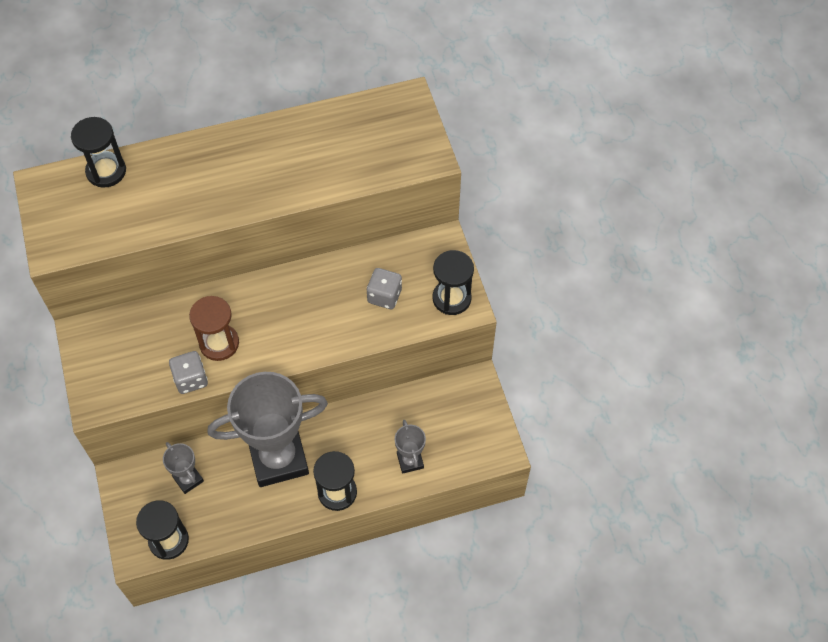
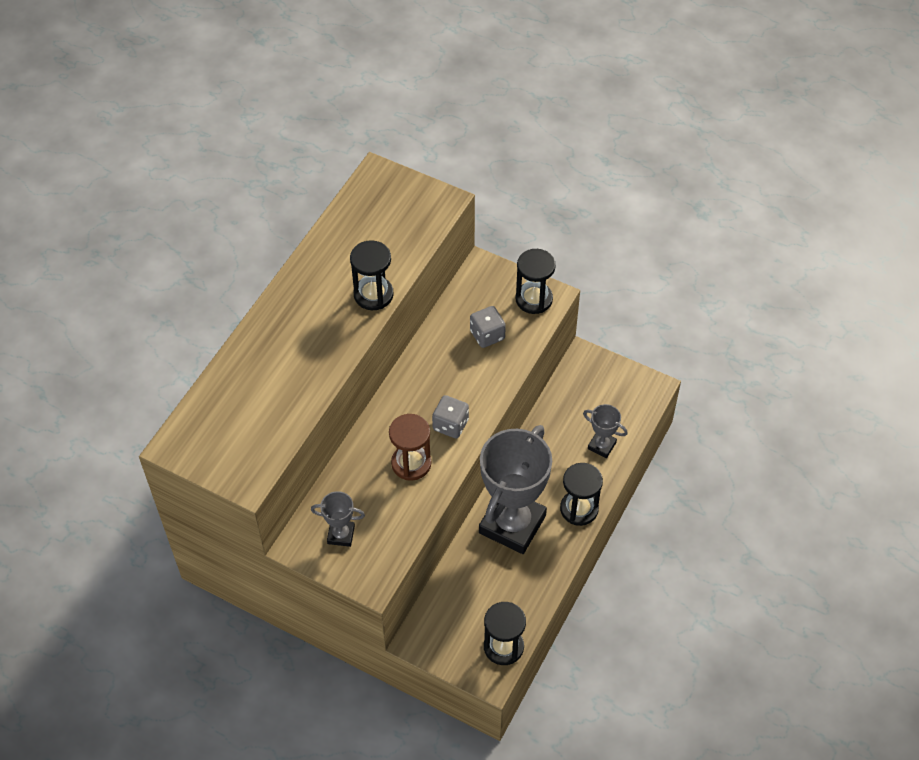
camera: 45 degrees left, 5 degrees down
(106, 171) = (216, 396): black hourglass -> black hourglass (373, 294)
(188, 479) = (466, 596): grey trophy -> grey trophy (341, 535)
(191, 379) = (421, 504): grey dice -> grey dice (450, 425)

